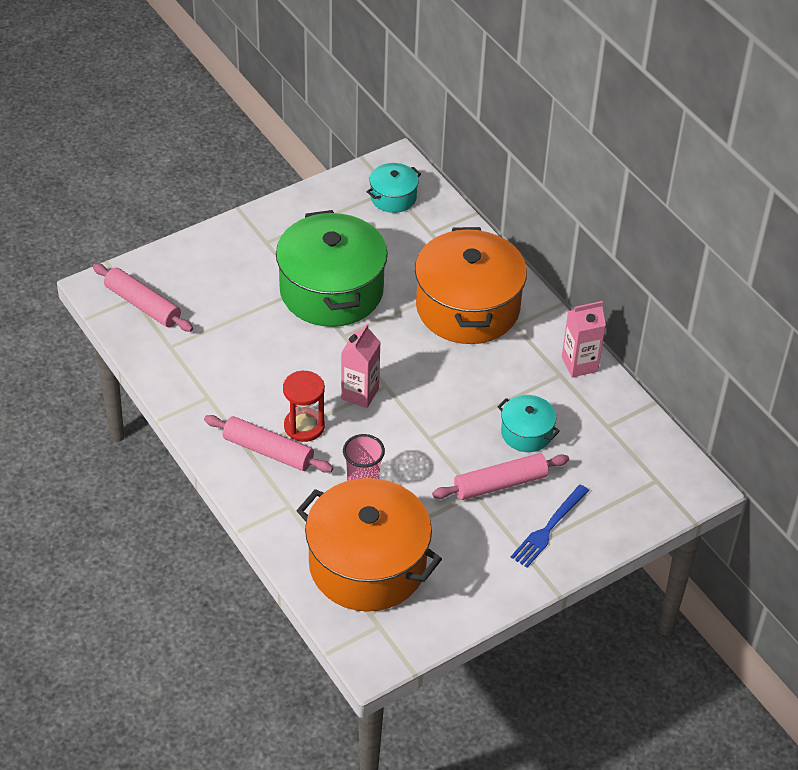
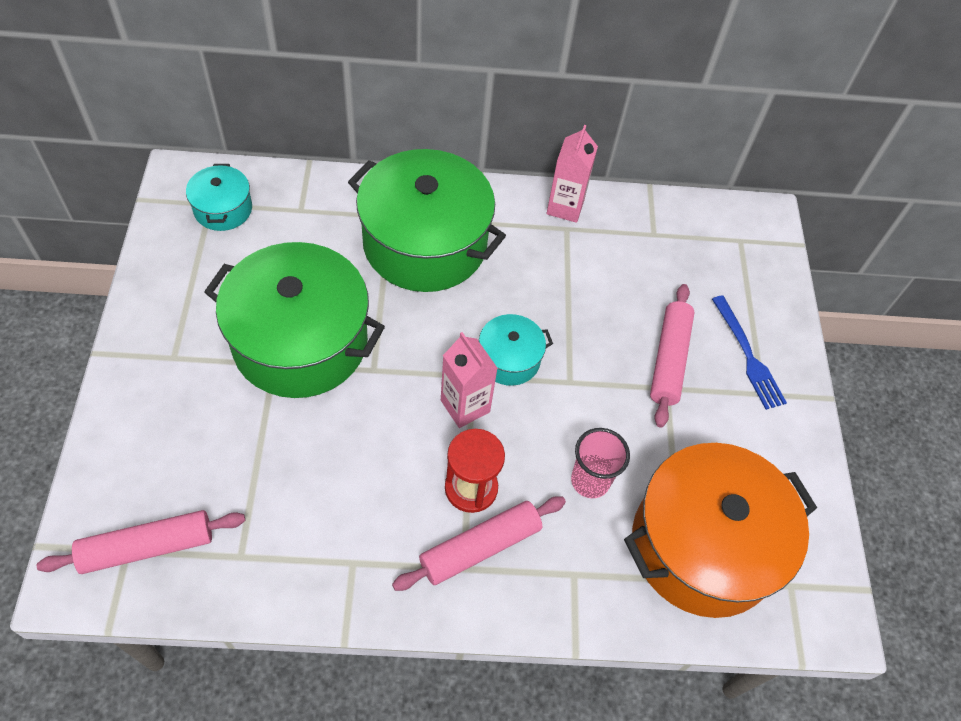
camera: 60 degrees left, 10 degrees up
(467, 307) = (425, 243): orange pot -> green pot
(526, 433) = (619, 299): turquoise pot -> turquoise pot (509, 359)

